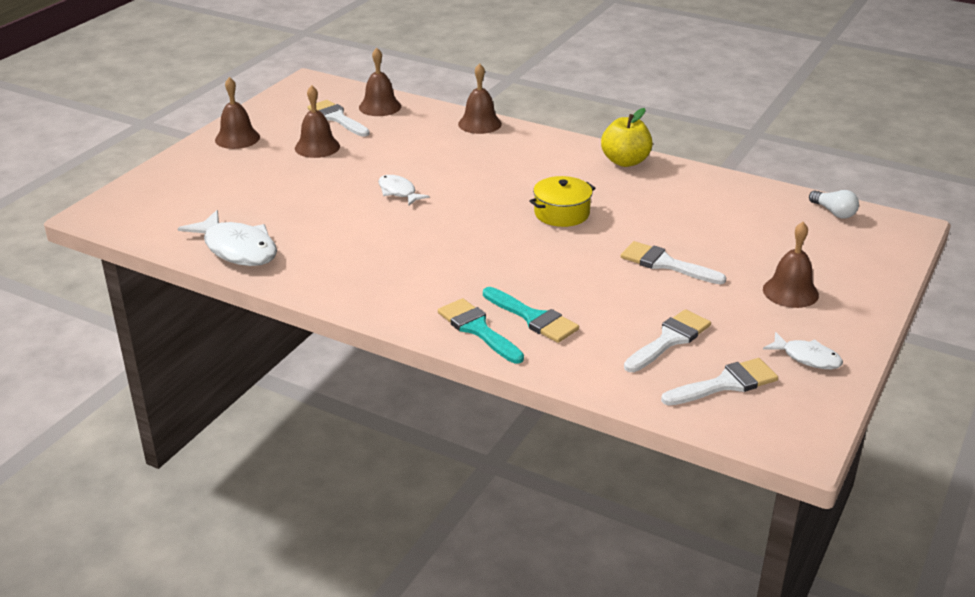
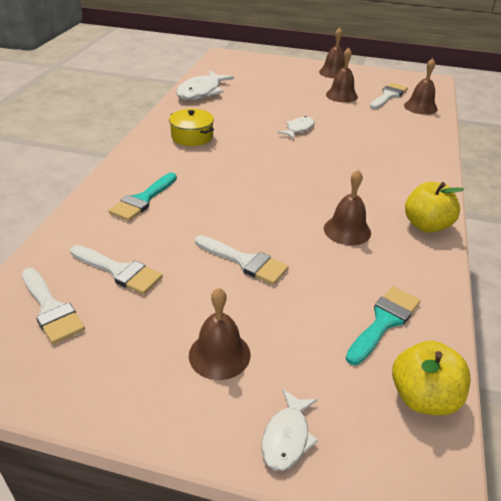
camera: 75 degrees right, 5 degrees up
(477, 329) = (125, 178): turquoise brush -> turquoise brush (384, 321)
(479, 124) = (432, 147): brown bell -> brown bell (347, 230)
(561, 213) = (307, 198): yellow pot -> yellow pot (192, 136)
(665, 264) = (245, 261): white brush -> white brush turned 105 degrees clockwise
(807, 357) = (94, 369): white fish -> white fish (287, 437)
(834, 212) = (423, 397): white light bulb -> yellow apple

